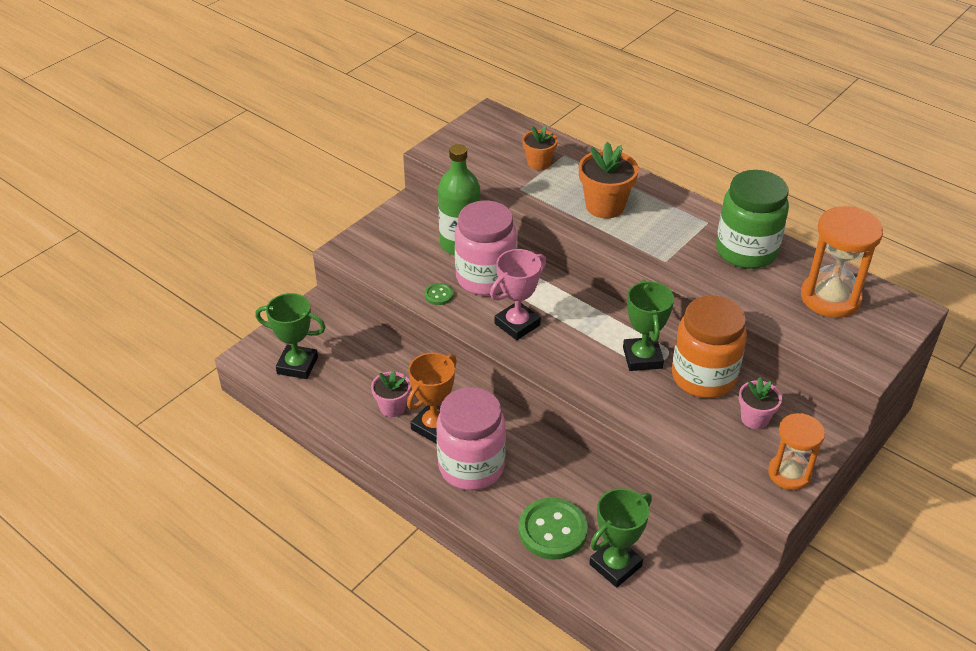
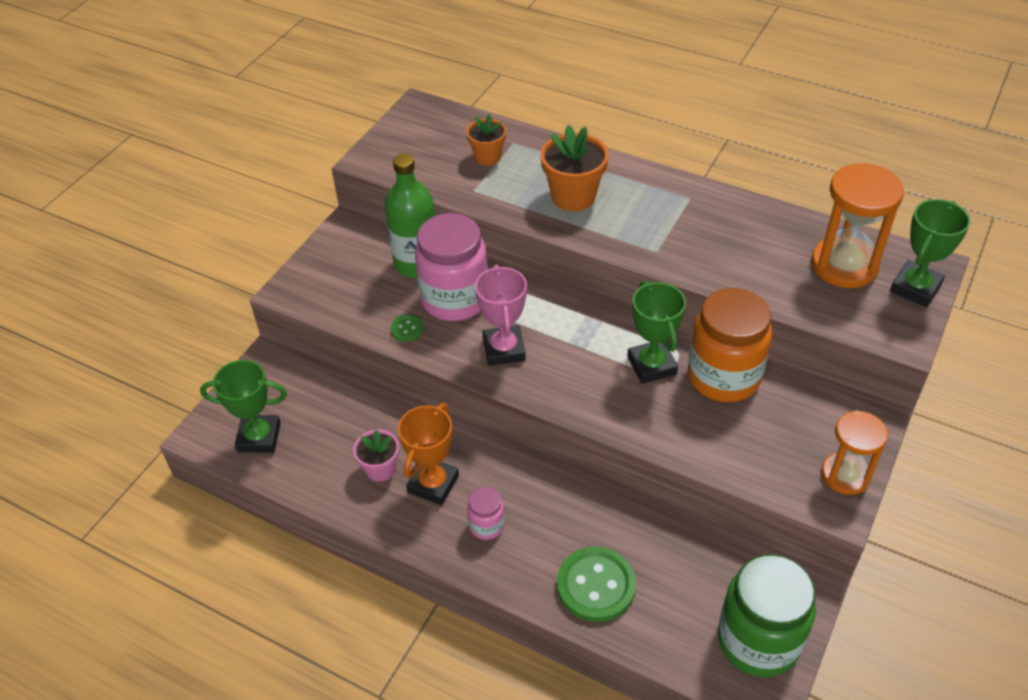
camera: 10 degrees left, 5 degrees up
(471, 467) = (486, 525): pink jar -> pink jar, size x0.47
(517, 324) = (504, 349): pink trophy -> pink trophy turned 45 degrees counterclockwise
(615, 565) = (675, 614): green trophy -> green trophy (915, 288)
(746, 251) = (740, 225): green jar -> green jar (758, 640)
(755, 418) = (791, 416): pink flower pot -> none

